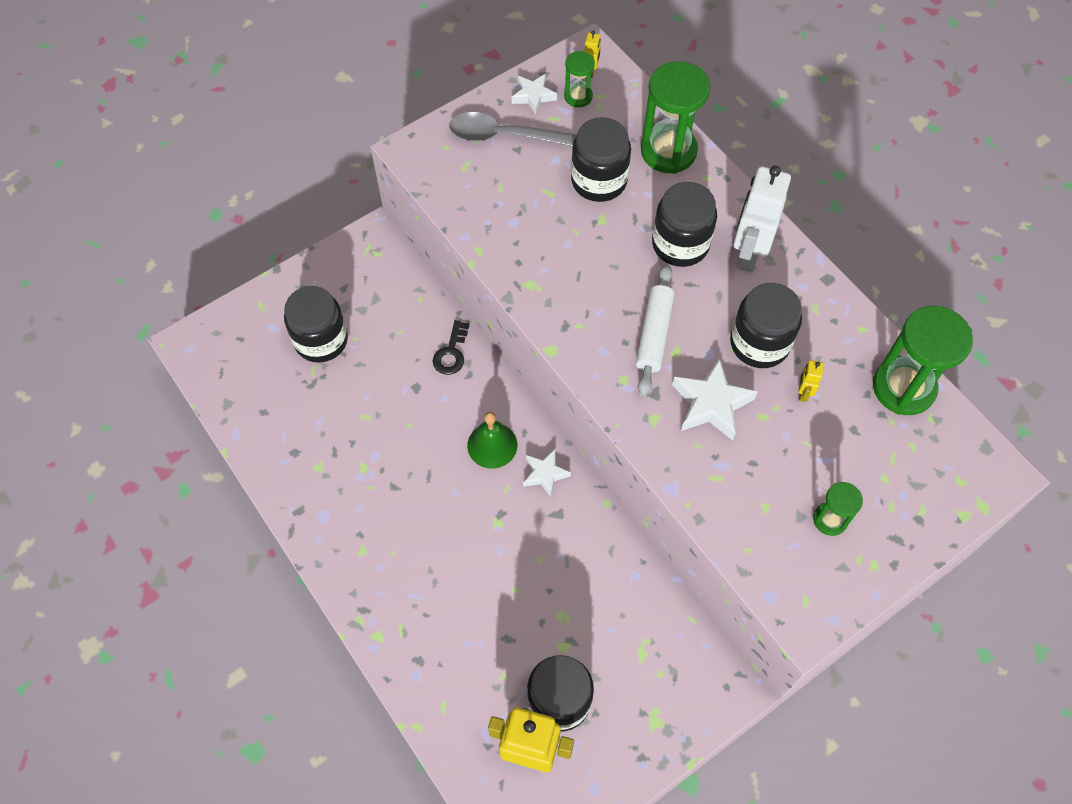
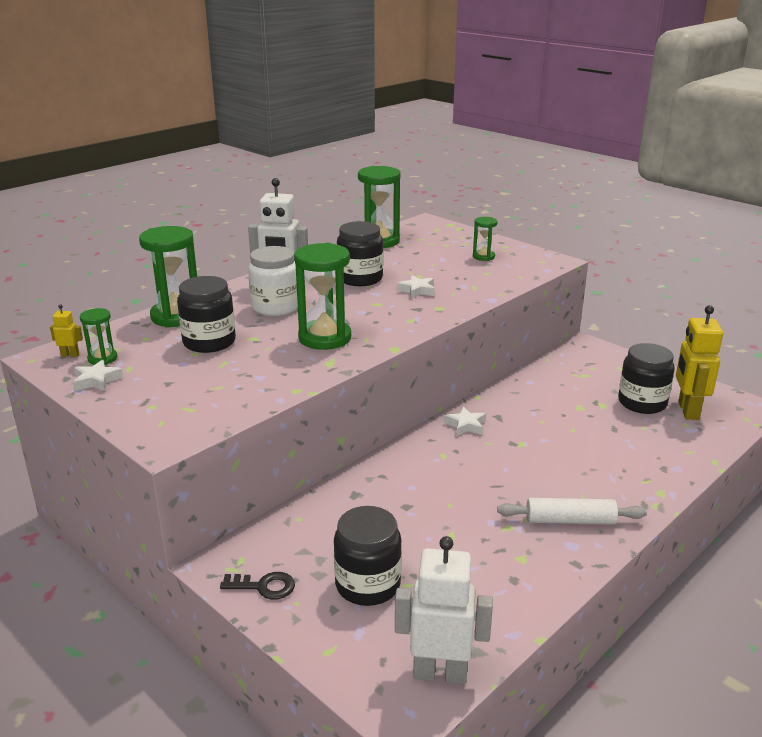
camera: 100 degrees left, 35 degrees down
(216, 373) = (440, 673): none -> white robot
(451, 353) = (361, 489): black key -> black key (264, 586)
(492, 445) = (450, 454): green bell -> none
(506, 136) = (150, 390): grey spoon -> none
(589, 285) = (325, 338): none -> green hourglass
(654, 334) = (365, 311): white rolling pin -> white rolling pin (570, 520)
(680, 244) = (275, 307): black jar -> white jar
(711, 404) = (417, 291): white star -> white star, size x0.63
(803, 393) = (395, 265): yellow robot -> none

